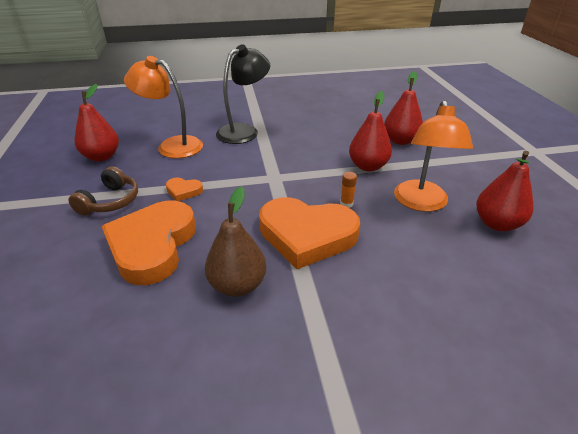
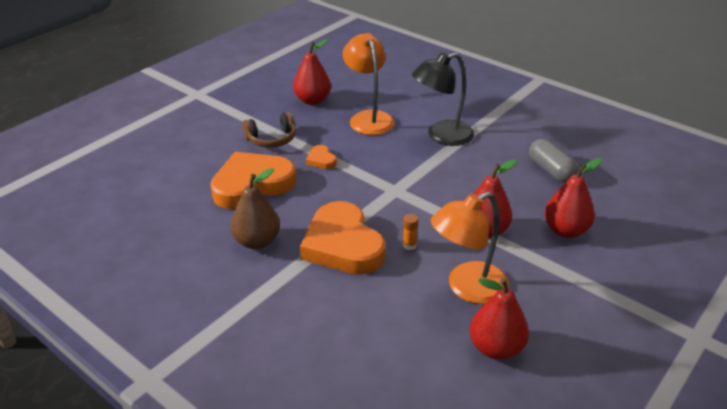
camera: 50 degrees right, 0 degrees up
(244, 131) = (441, 136): black lamp -> black lamp turned 150 degrees clockwise
(337, 117) = (551, 170): none -> grey capsule

